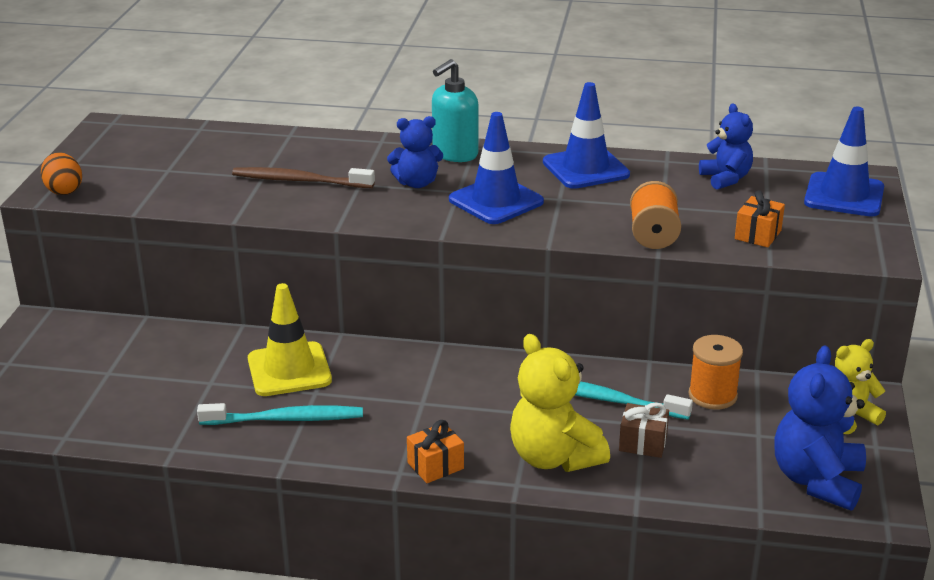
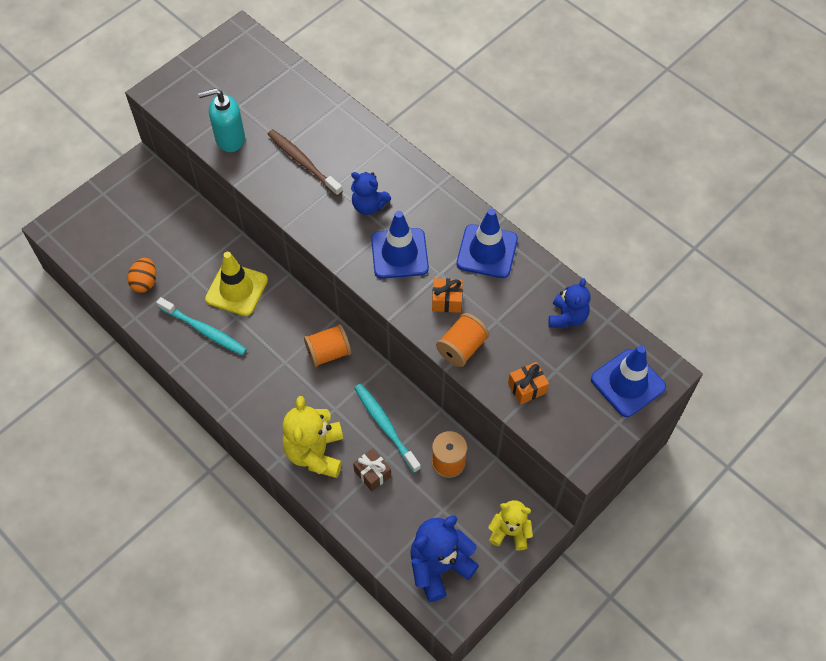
camera: 35 degrees right, 30 degrees up
(64, 190) = (167, 96): orange egg -> orange egg (145, 282)
(435, 466) = (250, 418): orange gift -> orange gift (447, 301)
(454, 154) = (419, 186): turquoise soap dispenser -> turquoise soap dispenser (229, 139)
(466, 372) = (328, 352): none -> orange spool

